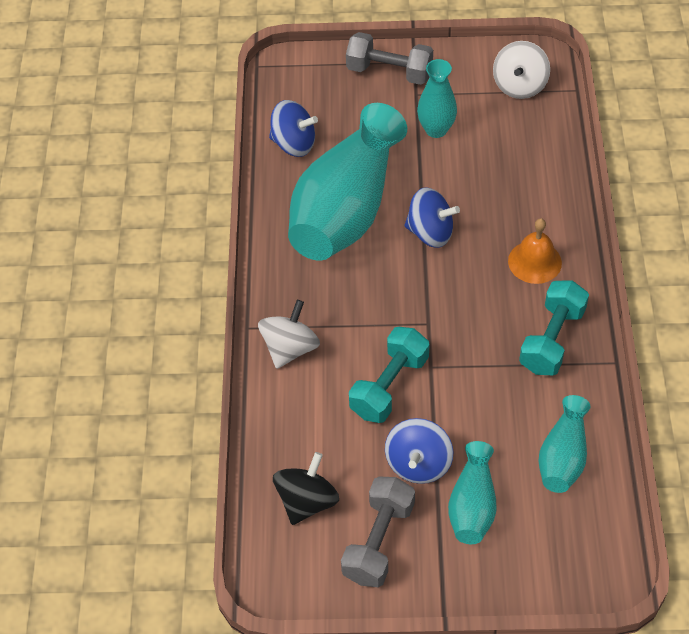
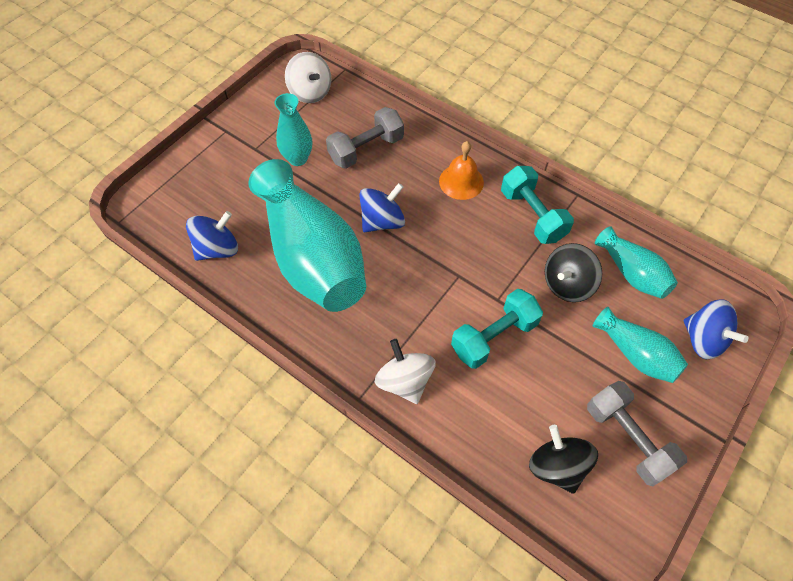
camera: 55 degrees left, 5 degrees up
(389, 72) = (219, 150): grey dumbbell -> grey dumbbell (366, 149)
(389, 386) = (494, 337): turquoise dumbbell -> turquoise dumbbell turned 75 degrees clockwise
(418, 463) = (576, 364): blue spinning top -> blue spinning top (703, 339)
(498, 411) = (567, 284): none -> black spinning top

